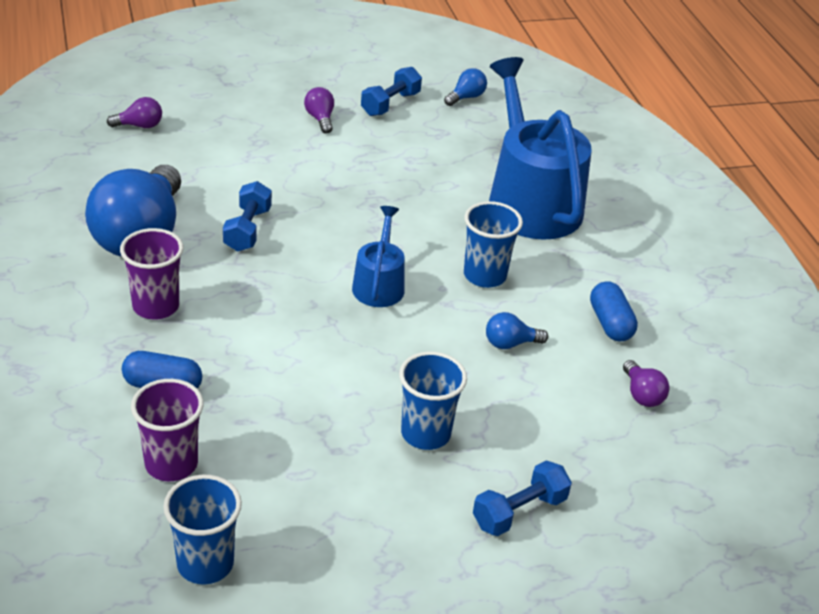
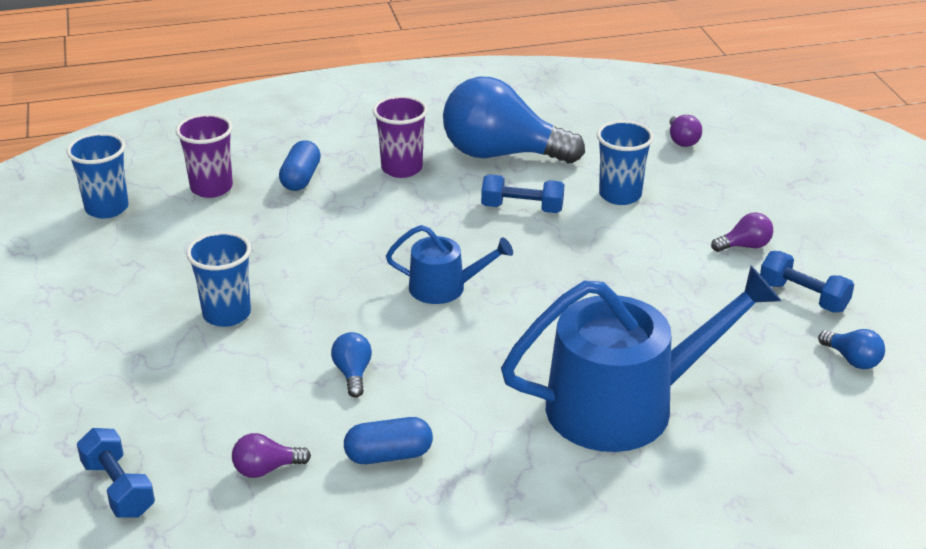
camera: 95 degrees right, 5 degrees down
(484, 275) = (468, 360): blue cup -> blue cup (620, 195)
(519, 511) = (118, 367): blue dumbbell -> blue dumbbell (118, 488)

